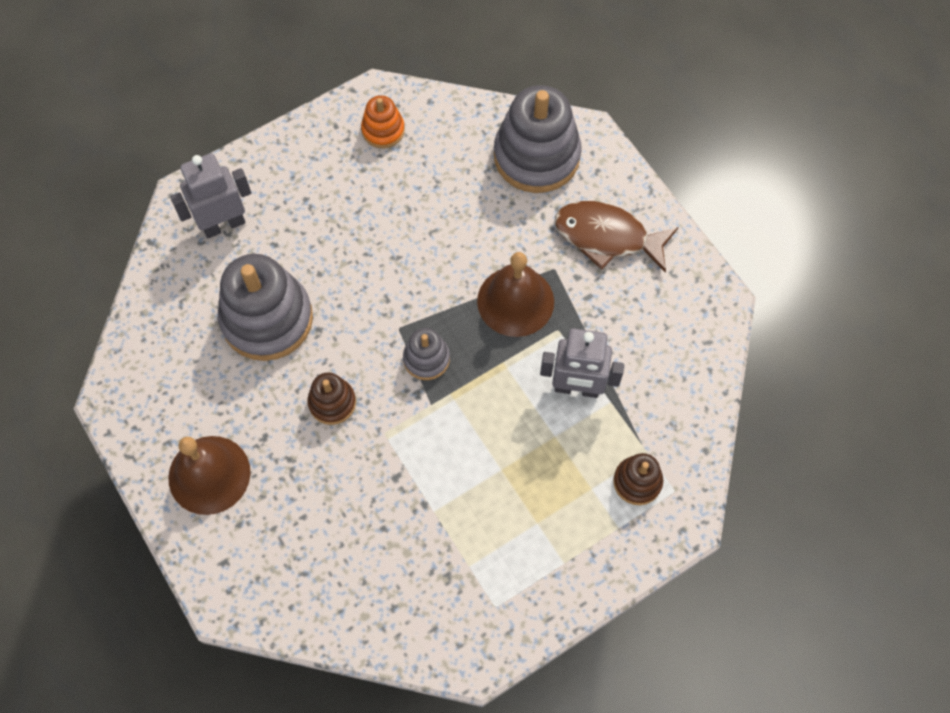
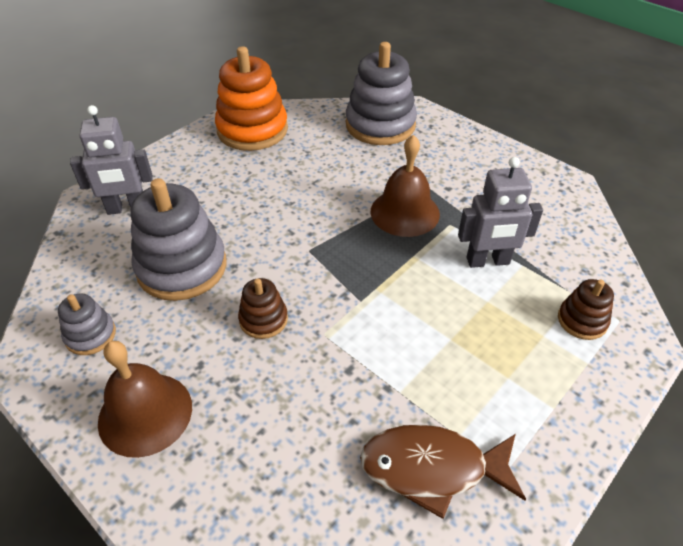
camera: 15 degrees left, 20 degrees down
(223, 224) = (127, 208): grey robot -> grey robot turned 150 degrees counterclockwise
(383, 130) = (252, 130): orange stacking toy -> orange stacking toy, size x1.99
(426, 359) = (343, 267): grey stacking toy -> grey stacking toy (90, 335)
(607, 237) = (459, 160): brown fish -> brown fish (432, 468)

